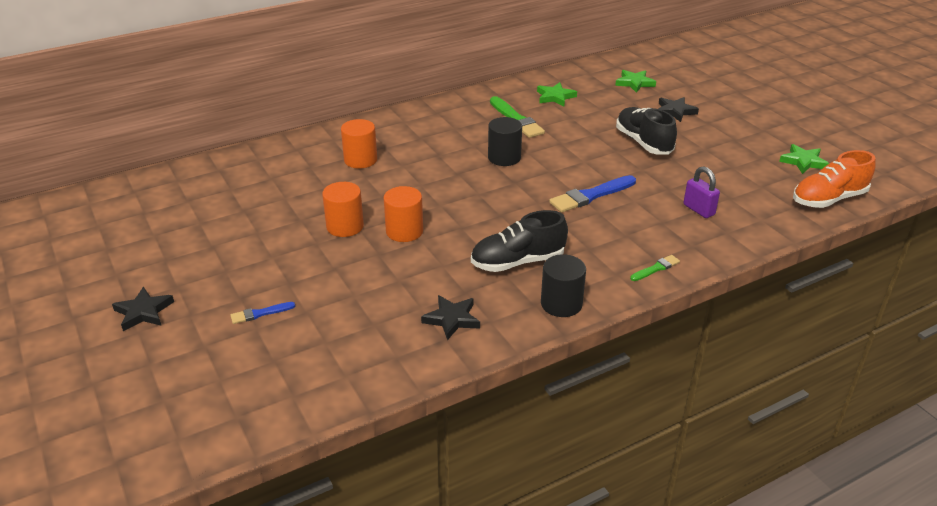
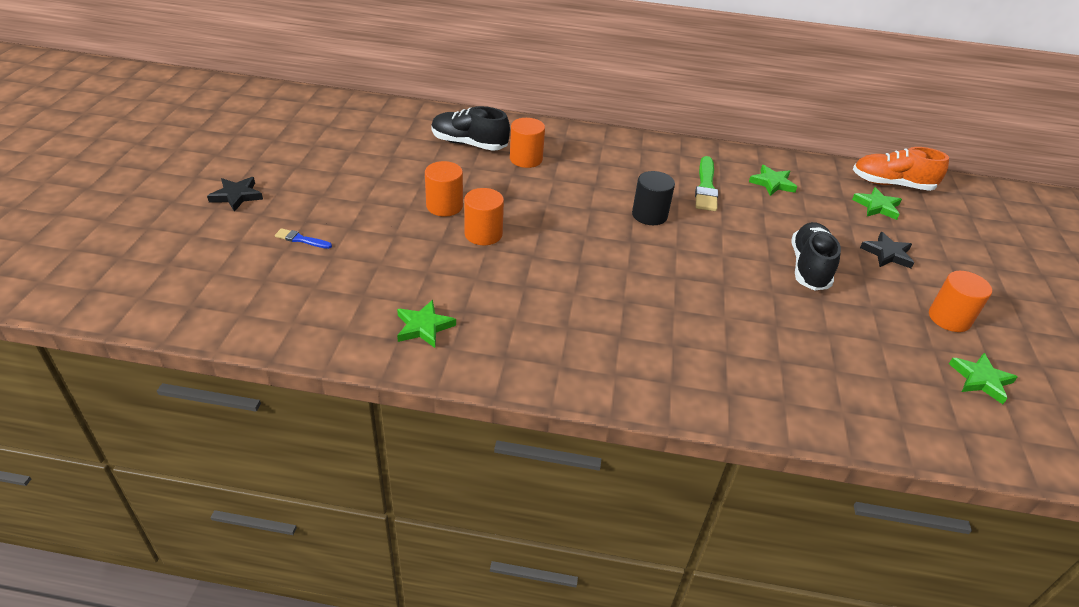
camera: 35 degrees right, 5 degrees up
(452, 319) = (424, 327): black star -> green star
(518, 262) = (540, 311): black shoe -> black shoe (469, 144)
(561, 304) = (528, 370): black cylinder -> none
(590, 196) = (686, 289): blue brush -> none
(656, 268) = (660, 392): green brush -> none
(699, 210) = (782, 362): purple padlock -> none
(750, 134) = (949, 318): none -> orange cylinder
(828, 199) = (959, 436): orange shoe -> orange shoe (891, 184)

